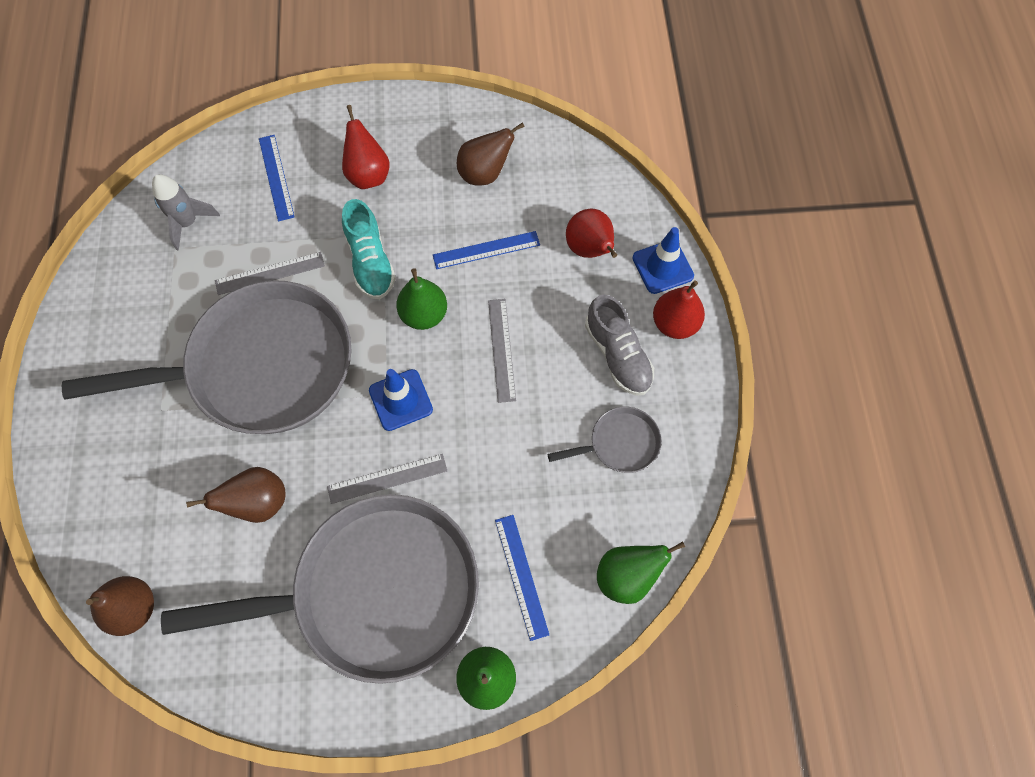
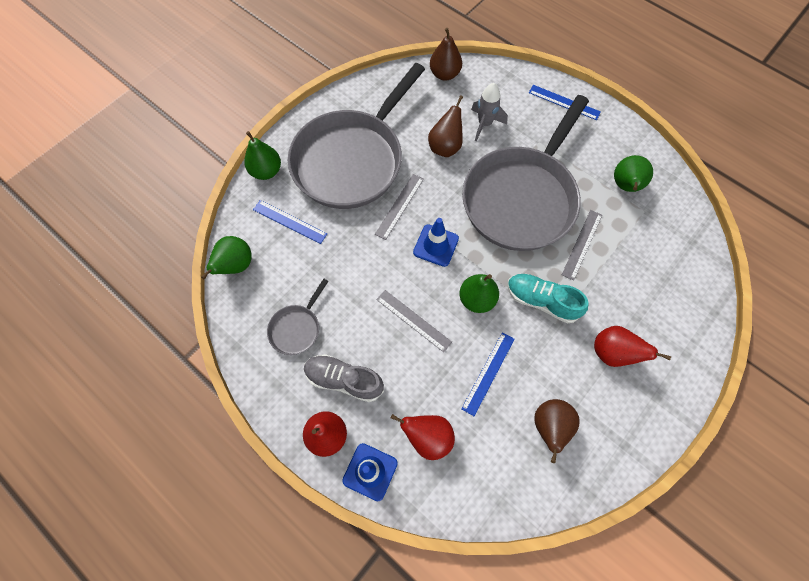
camera: 135 degrees right, 0 degrees up
(154, 284) = (625, 186): none -> green pear
(188, 223) = (658, 229): grey rocket -> grey rocket (484, 124)
(276, 177) = (657, 299): blue ruler -> blue ruler (564, 102)

